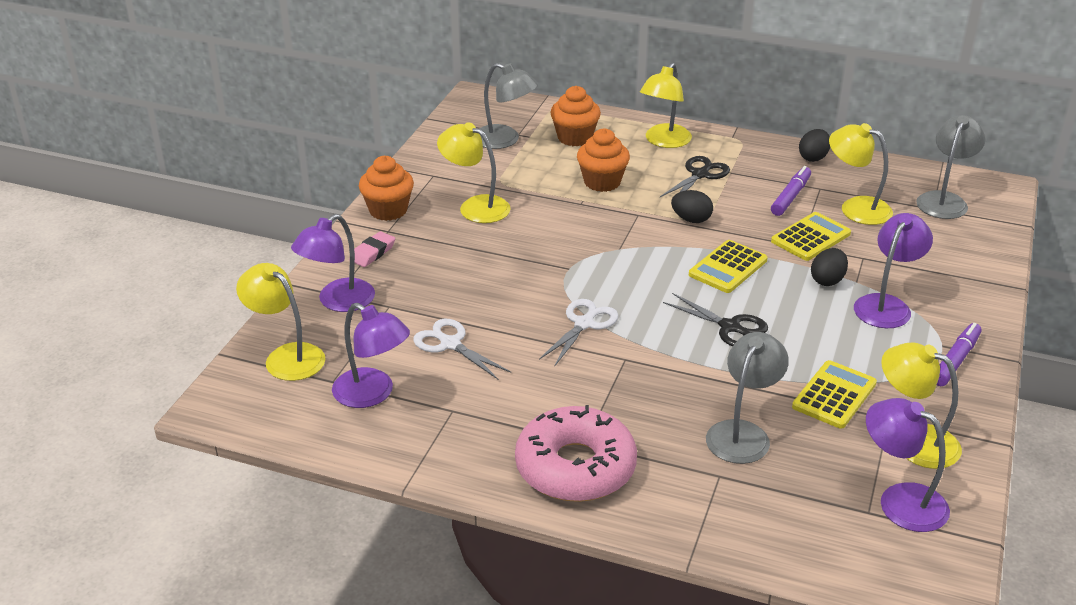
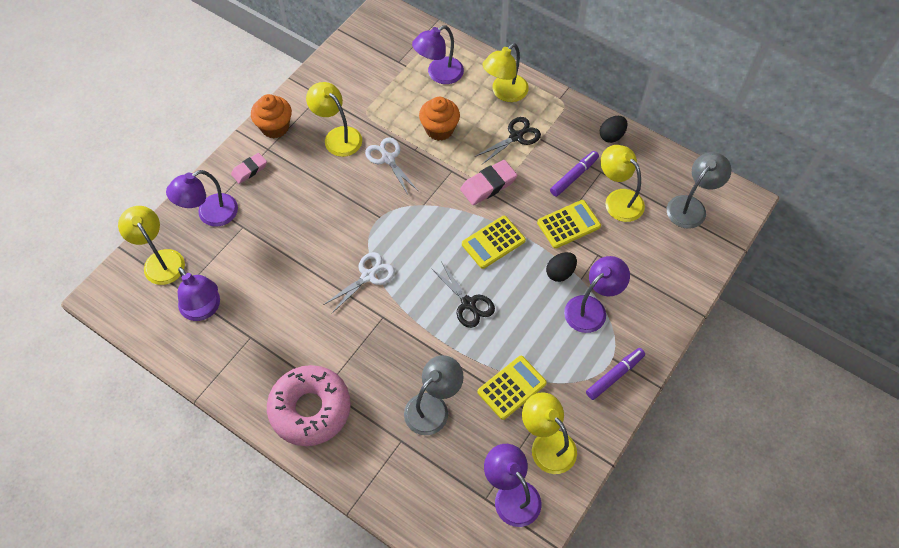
camera: 15 degrees right, 25 degrees up
(450, 344) = (271, 274): white scissors -> white scissors (388, 159)
(505, 140) = (386, 67): grey lamp -> none
(575, 138) = (439, 74): orange cupcake -> purple lamp
(691, 219) = (488, 185): black egg -> pink eraser

